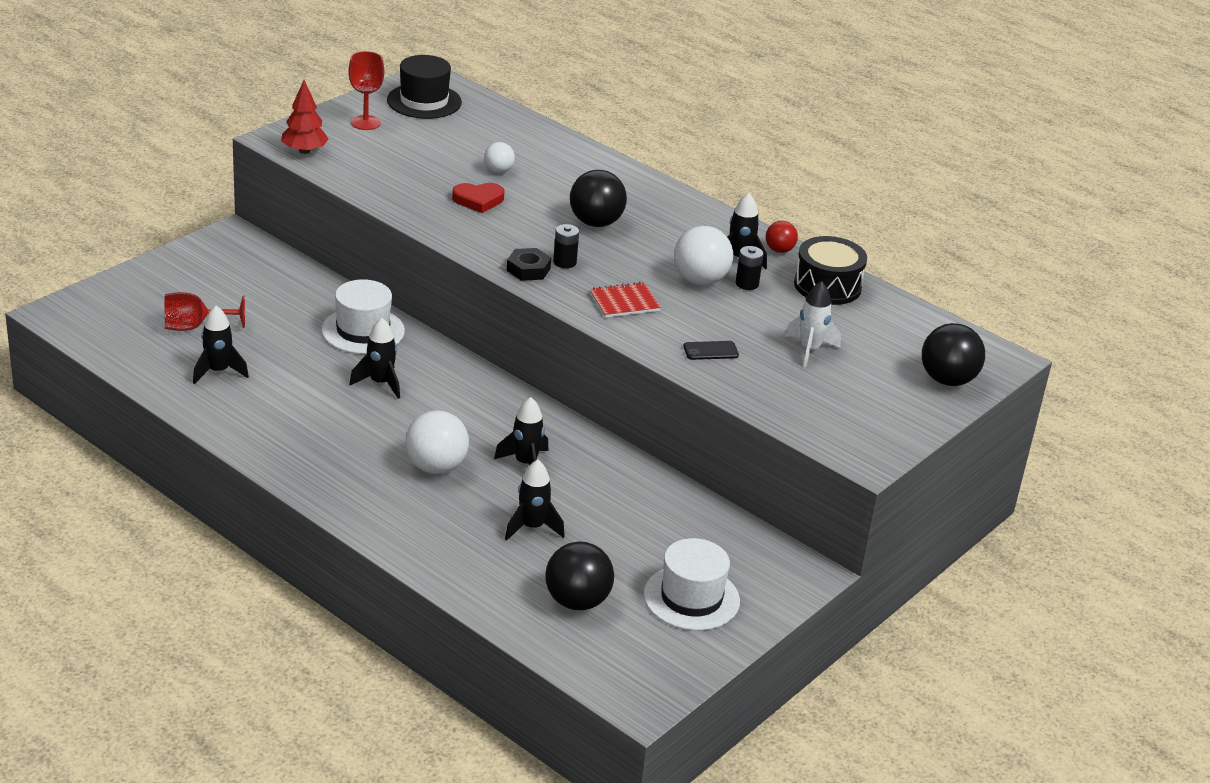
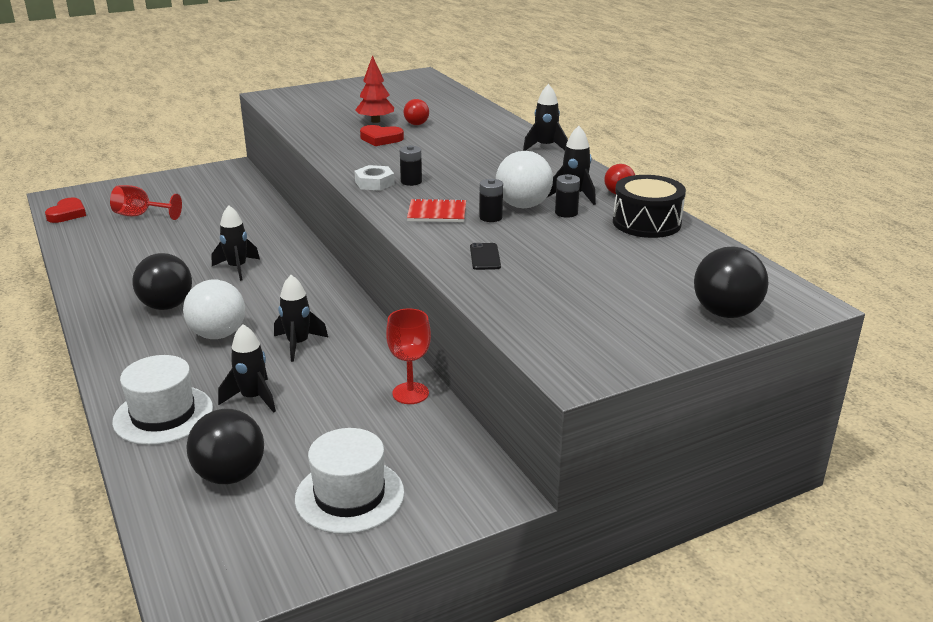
camera: 25 degrees right, 5 degrees down
(98, 337) = (67, 214): none -> red heart
(218, 371) = (124, 244): black rocket -> black rocket (545, 147)
(304, 151) = (281, 103): red tree -> red tree (375, 121)
(363, 330) = (261, 232): white hat -> white hat (163, 415)
(365, 123) = (344, 92): red goblet -> red goblet (410, 393)
(424, 101) = (401, 85): black hat -> none
(498, 171) = (416, 124): white ball -> red ball
(528, 269) = (374, 183): black nut -> white nut
(596, 223) = (465, 160): black ball -> black ball (167, 306)
(680, 300) = (490, 217): none -> black battery
(710, 351) = (485, 257): black phone -> black phone turned 75 degrees clockwise
(810, 349) = (588, 268): white rocket -> none

